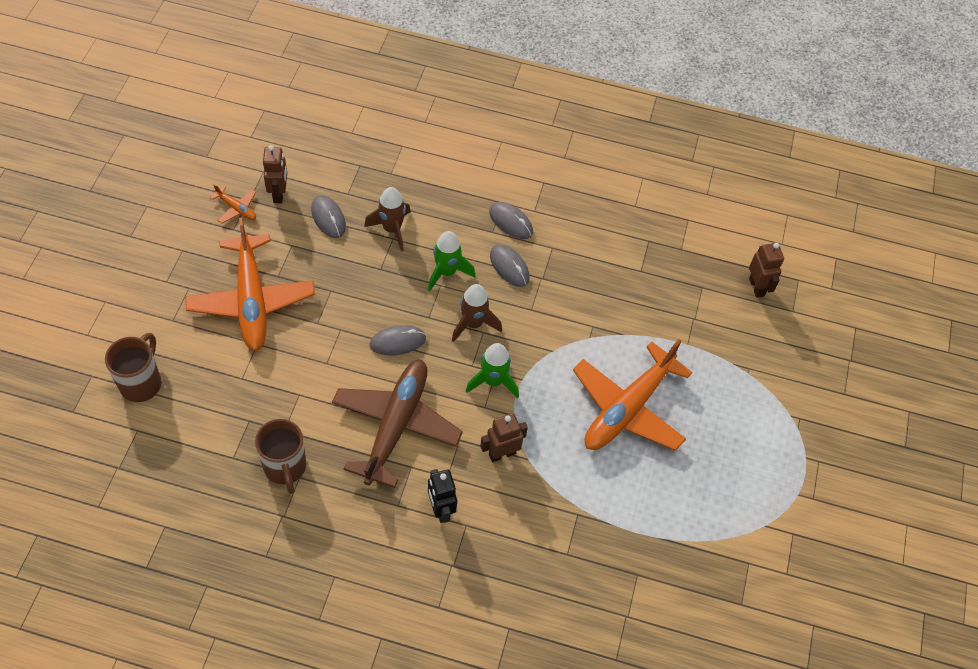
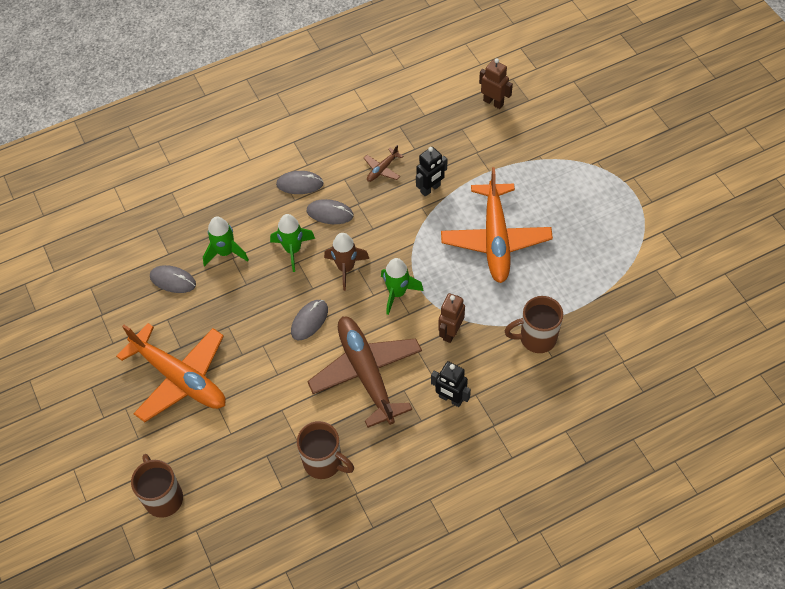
camera: 35 degrees left, 0 degrees up
(236, 208) = (99, 327): orange plane -> none
(279, 194) = (119, 293): brown robot -> none
(392, 229) = (225, 252): brown rocket -> green rocket
(570, 525) = (536, 338): none -> brown mug
(593, 266) = (382, 169): none -> brown plane
(617, 317) = (430, 189): none -> black robot

